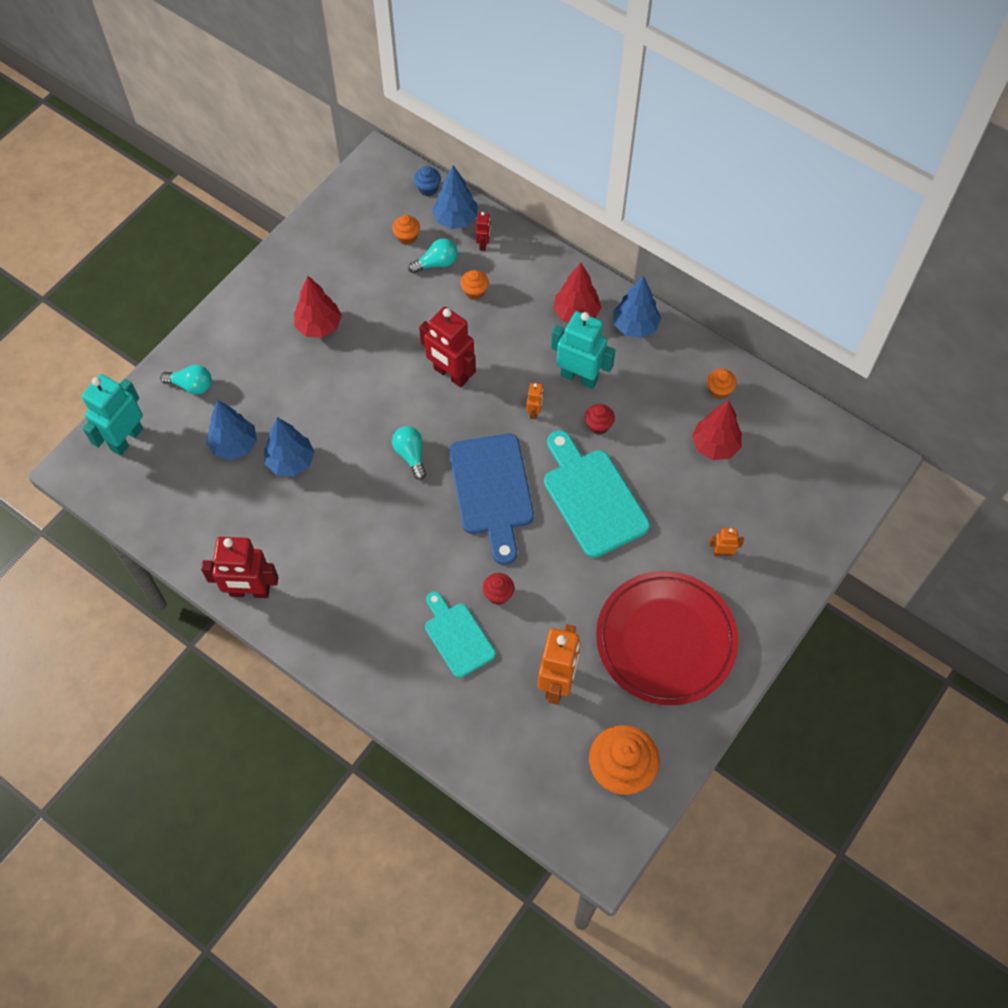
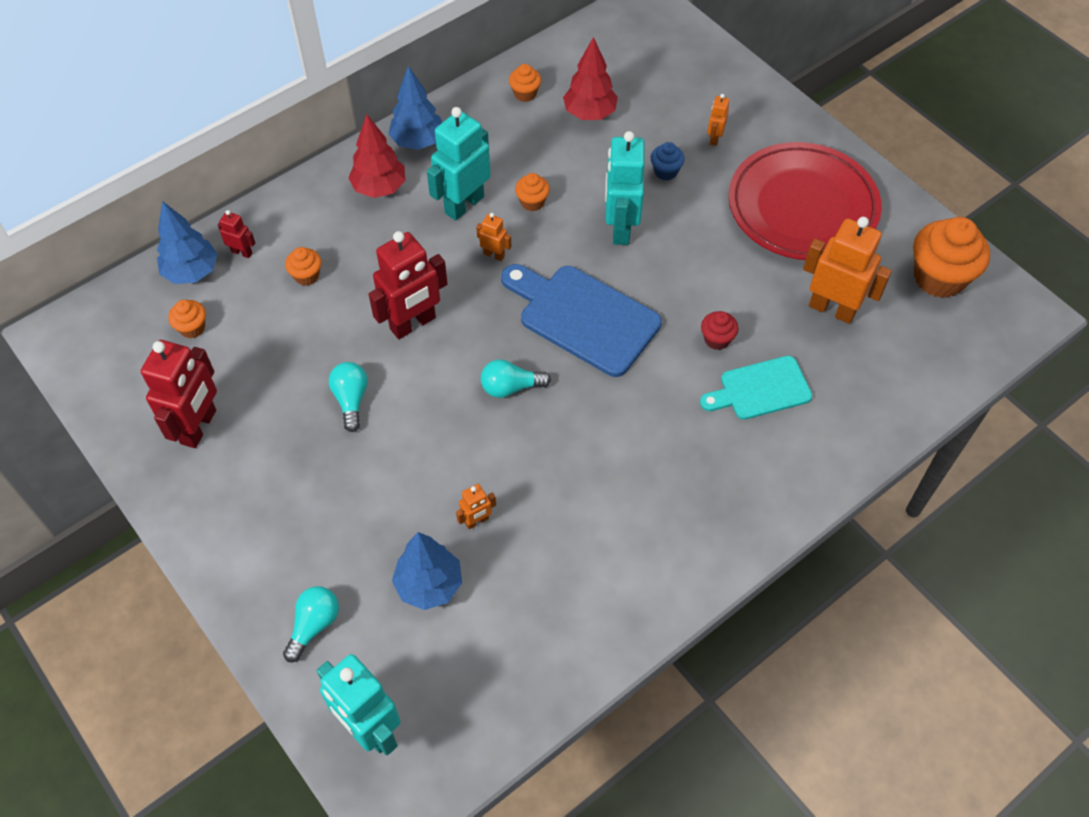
camera: 75 degrees left, 5 degrees down
(250, 591) = (650, 602): red robot -> red robot (199, 427)
(291, 462) = (477, 521): blue tree -> orange robot
(319, 326) = (284, 451): red tree -> none
(428, 189) = (129, 291): blue cupcake -> blue cupcake (665, 171)
(436, 263) = (247, 305): turquoise light bulb -> turquoise light bulb (351, 400)
(492, 490) = (583, 317): blue cutting board -> blue cutting board turned 150 degrees counterclockwise
(592, 498) = (620, 228): turquoise cutting board -> turquoise robot
(598, 425) = (532, 202): red cupcake -> orange cupcake

